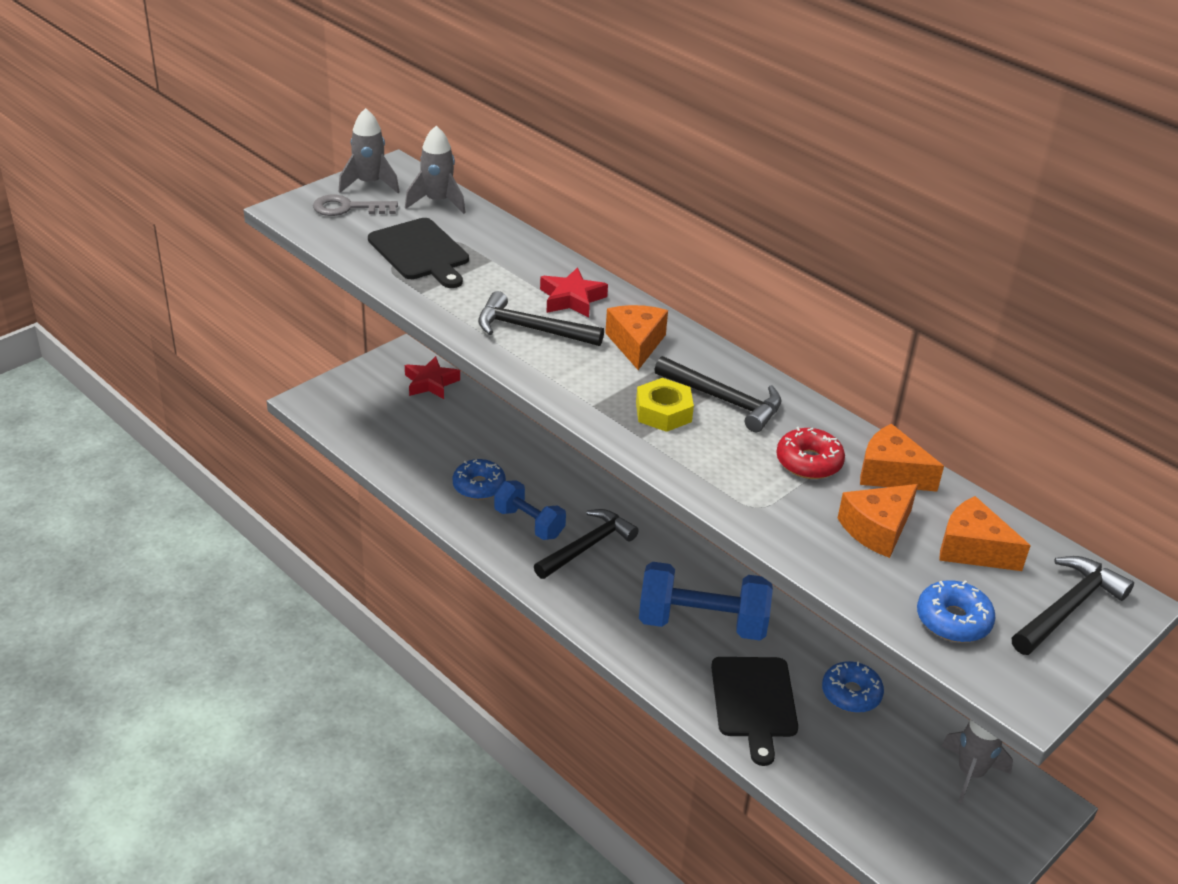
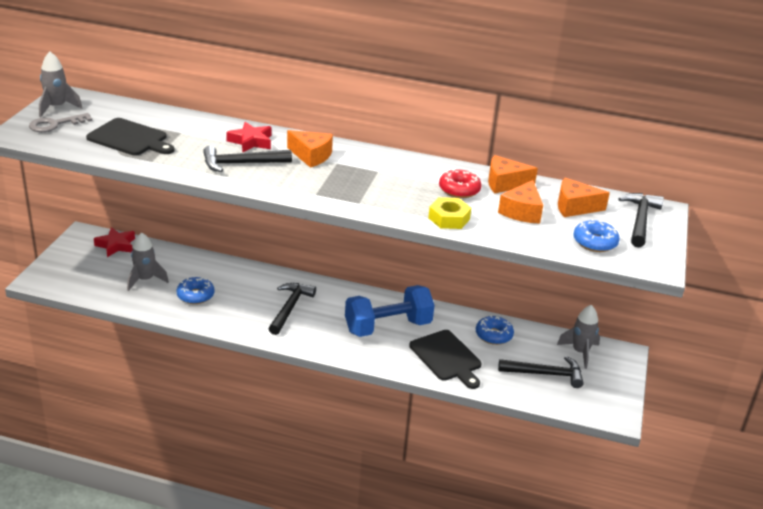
camera: 30 degrees left, 5 degrees down
(437, 202) = (114, 108): grey rocket -> grey rocket (145, 280)
(529, 523) = (244, 306): blue dumbbell -> none
(636, 344) = (311, 156): orange cheese -> orange cheese turned 150 degrees clockwise
(663, 412) = (359, 186): yellow nut -> yellow nut (449, 218)
(723, 400) = (386, 171): black hammer -> black hammer (545, 374)

